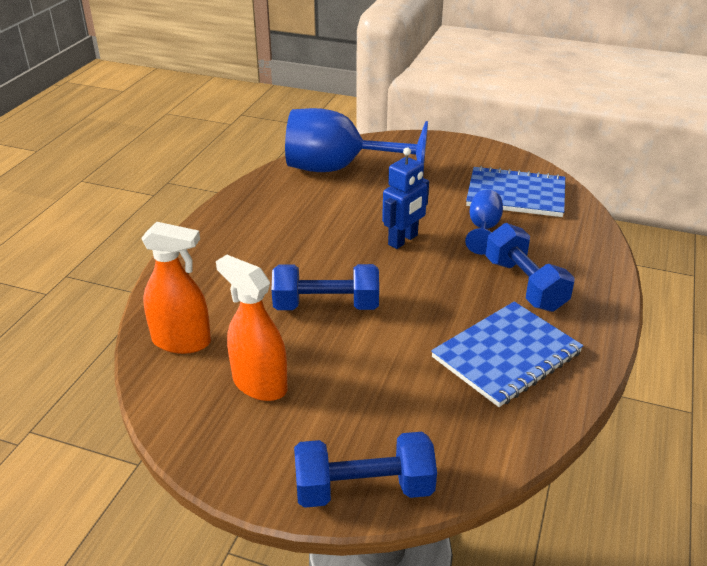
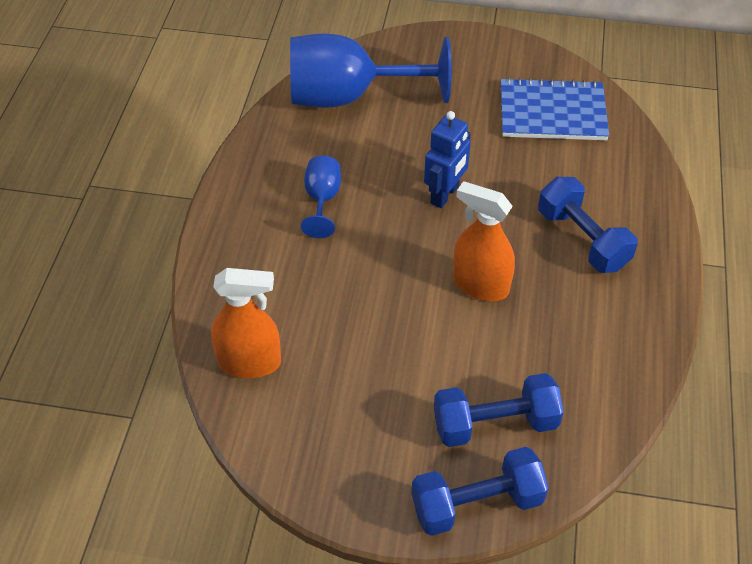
camera: 10 degrees left, 15 degrees up
(259, 384) = (346, 403): orange spray bottle -> orange spray bottle (480, 285)
(326, 306) = (386, 295): blue dumbbell -> blue dumbbell (495, 424)
(483, 229) = (527, 168): blue goblet -> blue goblet (322, 200)
(506, 355) = (579, 332): blue notebook -> none

